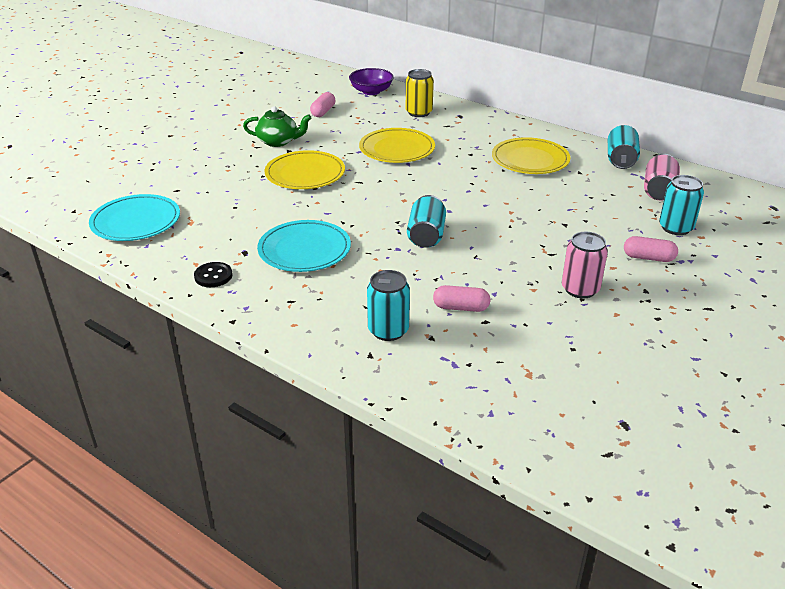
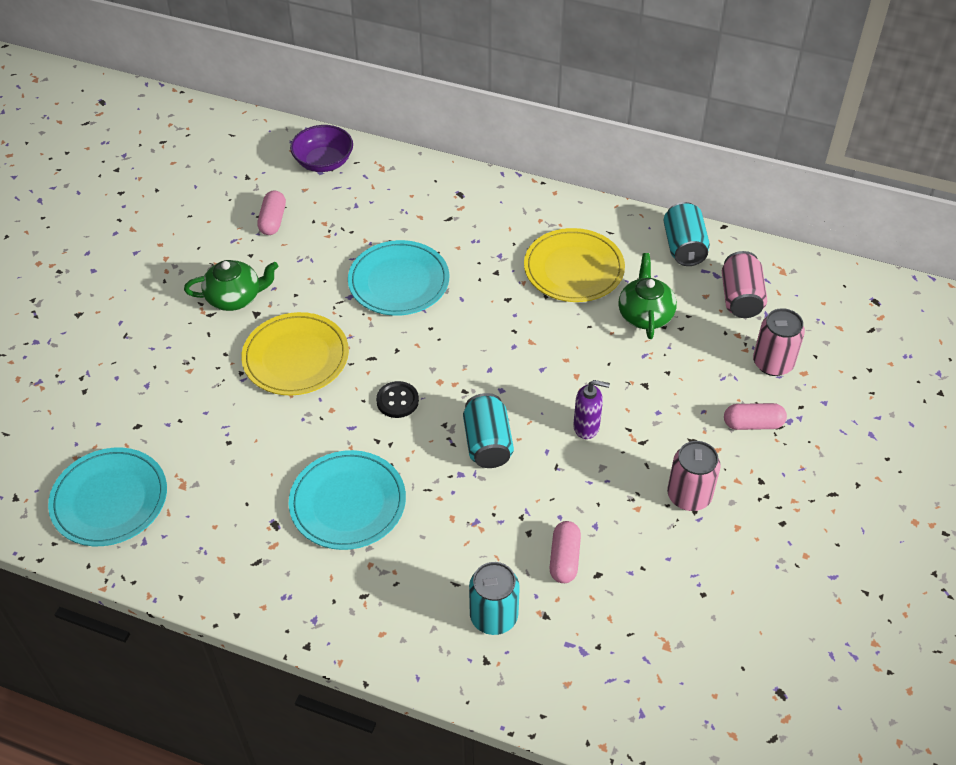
camera: 15 degrees left, 15 degrees up
(213, 276) = (253, 576): black button -> black button (397, 401)
(397, 149) = (399, 281): yellow plate -> turquoise plate
(419, 112) = (403, 197): yellow can -> none
(461, 307) = (564, 559): pink capsule -> pink capsule turned 75 degrees counterclockwise
(508, 239) = (586, 427): none -> purple soap dispenser
(578, 189) = (645, 314): none -> green teapot
(675, 228) = (773, 363): turquoise can -> pink can

